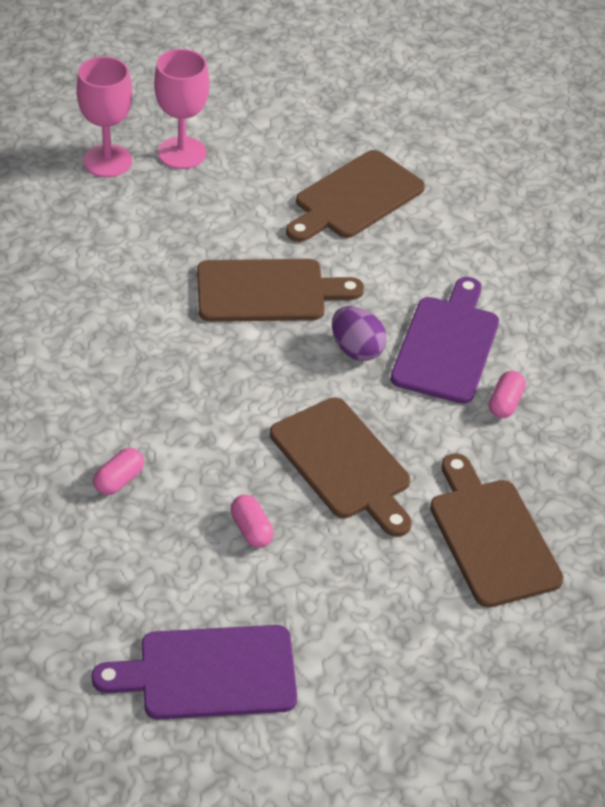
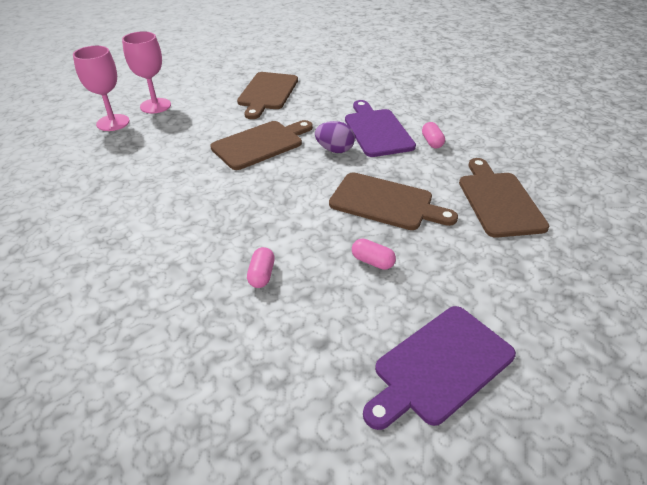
camera: 30 degrees left, 5 degrees down
(491, 537) = (498, 201): brown cutting board -> brown cutting board turned 45 degrees clockwise

